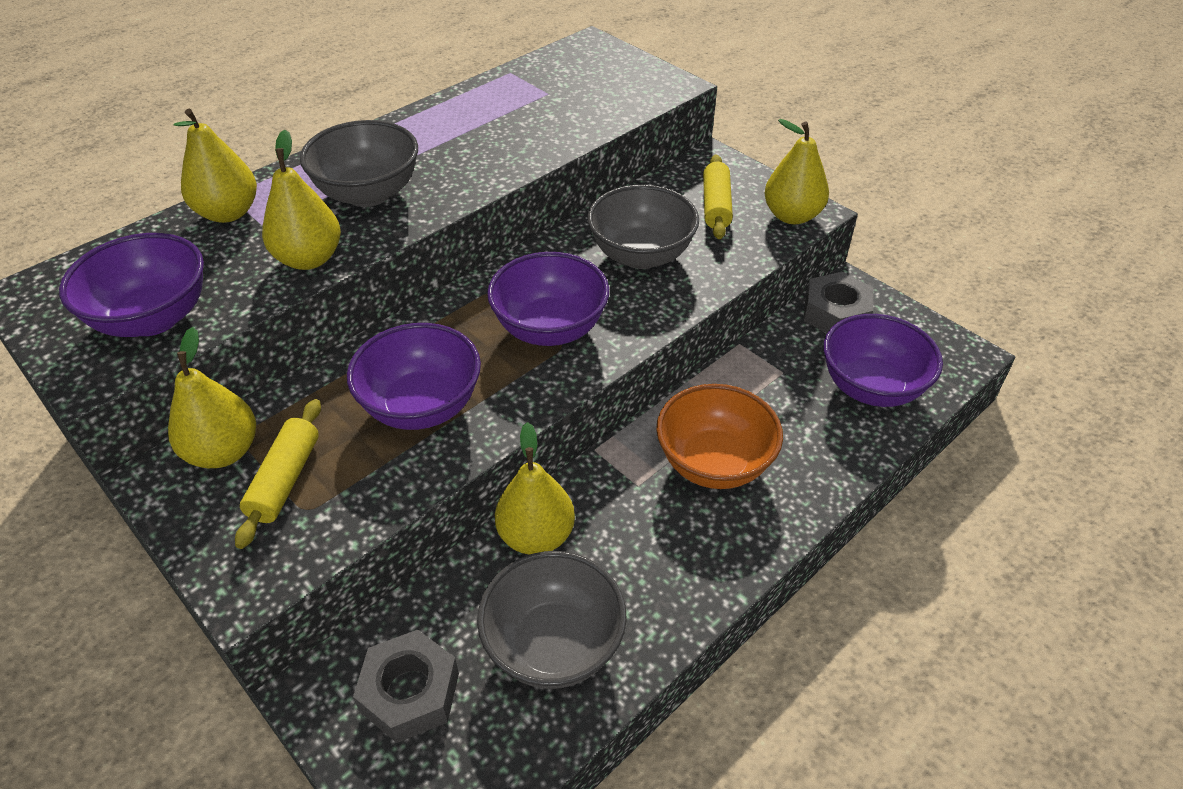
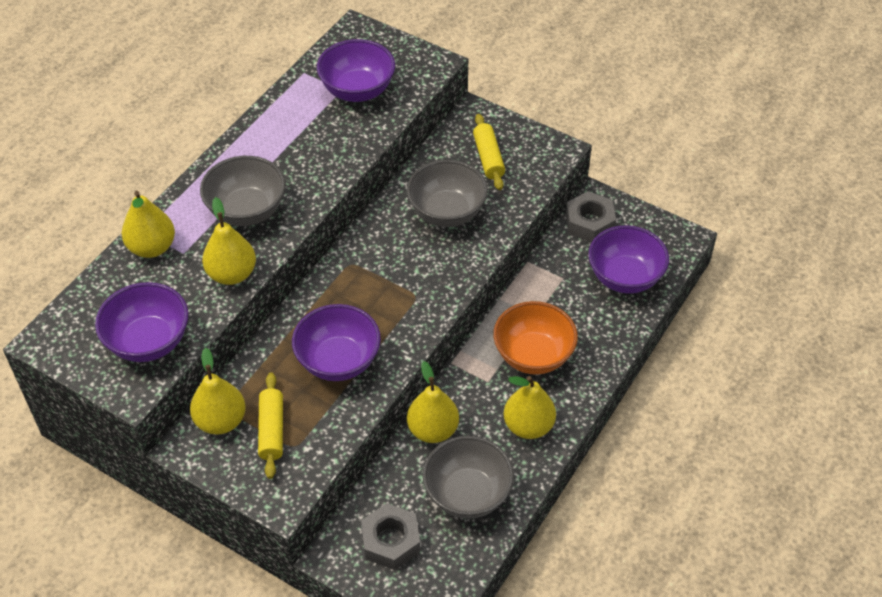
camera: 15 degrees left, 5 degrees up
(550, 328) = (403, 285): purple bowl -> purple bowl (357, 90)
(792, 216) = (545, 156): yellow pear -> yellow pear (528, 426)

